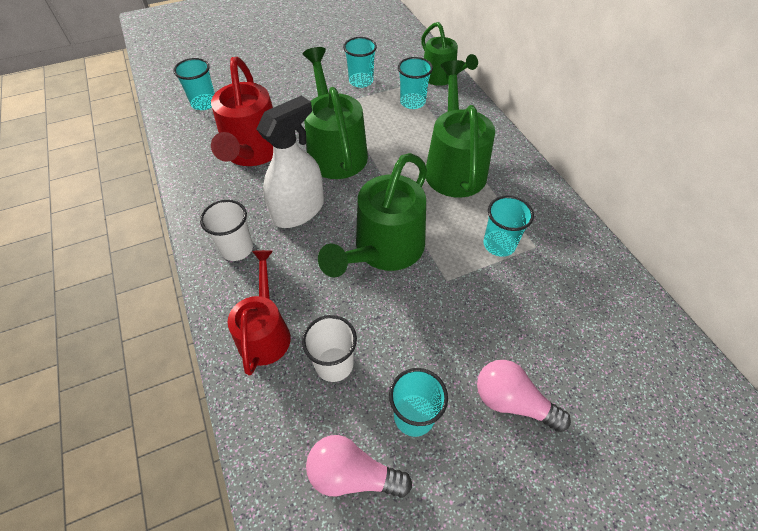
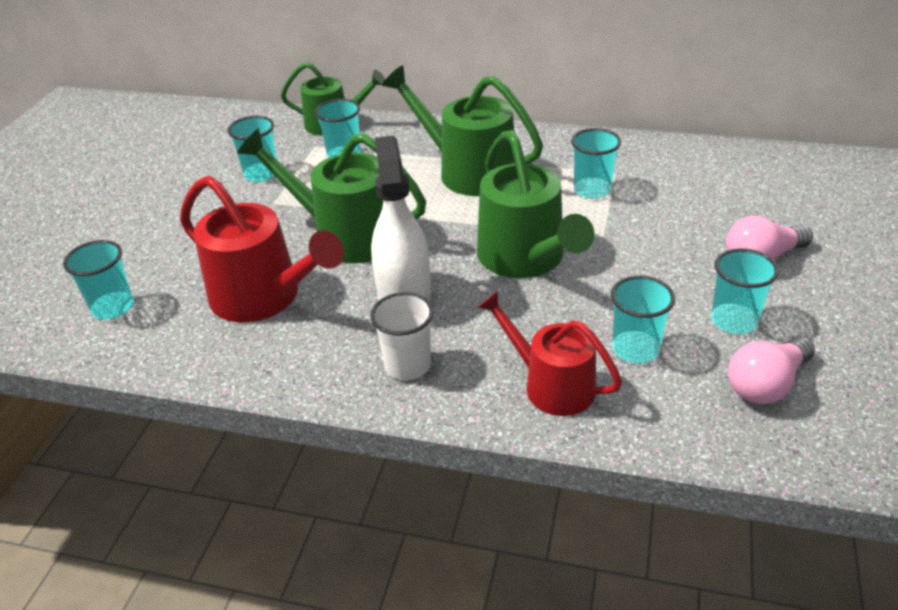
camera: 50 degrees left, 15 degrees down
(334, 364) = (635, 349): white cup -> turquoise cup

